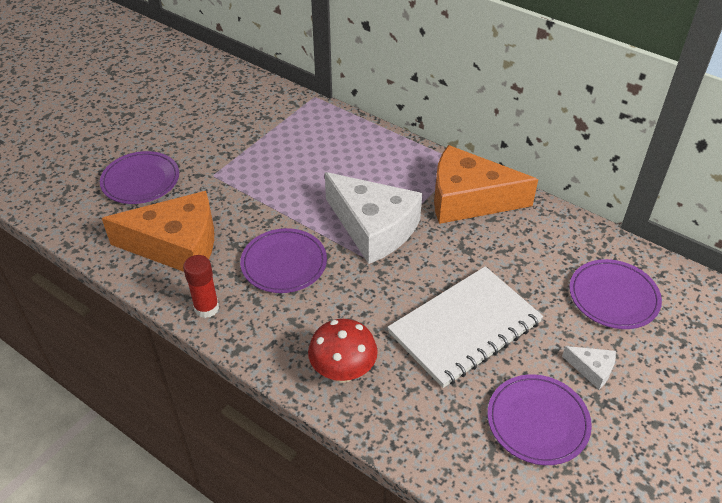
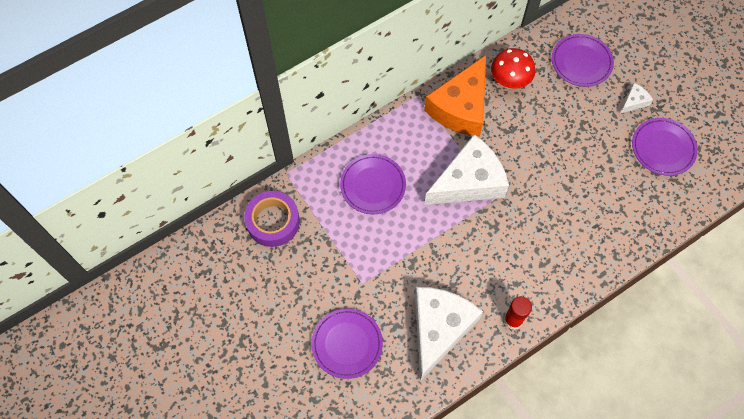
camera: 70 degrees left, 20 degrees up
(176, 245) = (439, 329): orange cheese -> white cheese
(258, 101) = (273, 222): none -> purple tape
(284, 263) = (485, 254): purple plate -> purple plate (373, 185)
(343, 372) = (596, 245): red mushroom -> red mushroom (509, 81)
(464, 328) = (581, 158): white notebook -> none

